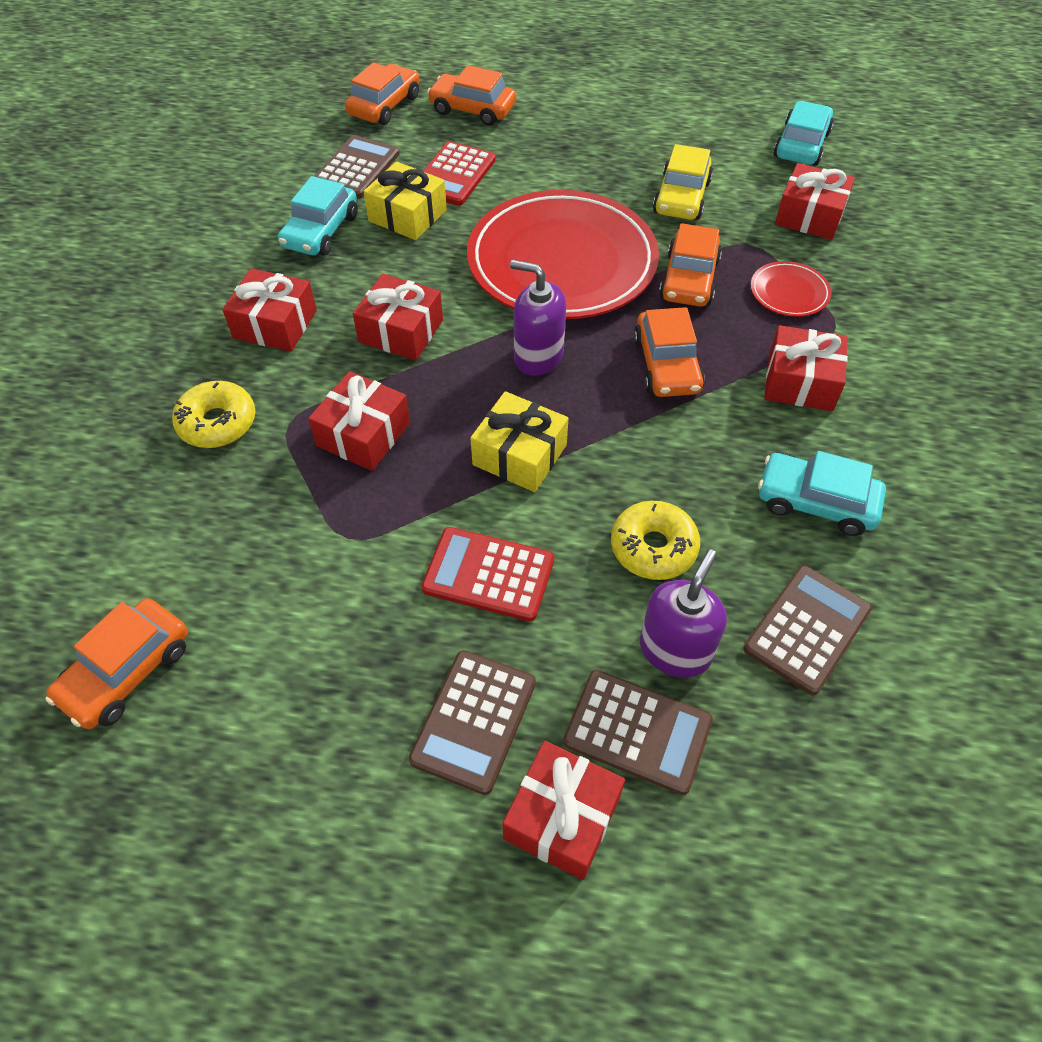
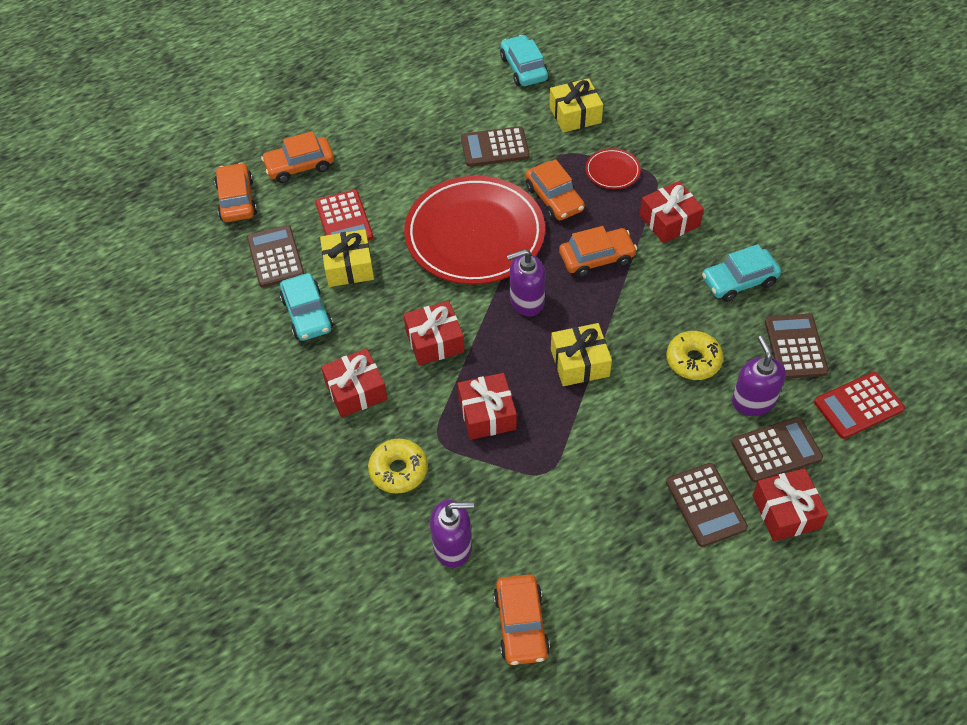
camera: 40 degrees left, 0 degrees up
(170, 535) = (453, 546): none -> purple soap dispenser
(488, 574) = (635, 434): red calculator -> red calculator (858, 406)
(666, 365) = (596, 258): orange car -> orange car turned 60 degrees counterclockwise
(681, 197) = (495, 147): yellow car -> brown calculator
(809, 216) = (575, 114): red gift -> yellow gift

